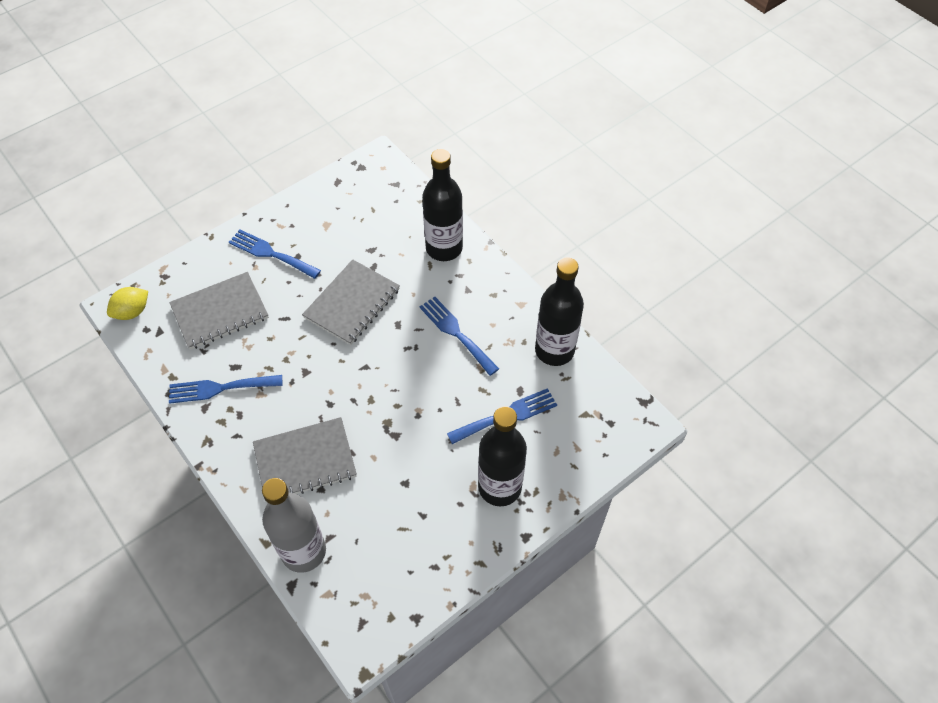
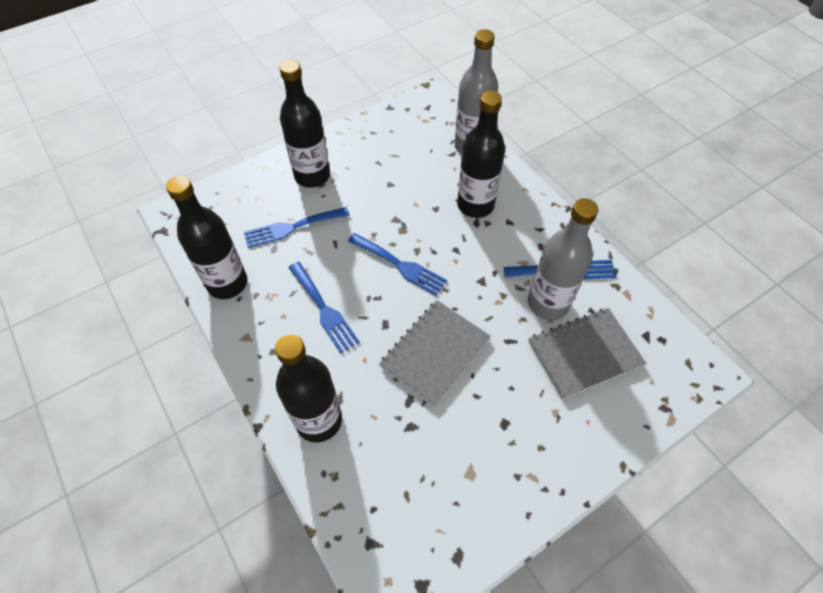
camera: 175 degrees left, 0 degrees up
(132, 312) = (686, 362): yellow lemon -> none
(244, 354) = (548, 304): none -> grey bottle
(270, 253) = (539, 431): blue fork -> blue fork (400, 265)
(305, 461) = (475, 205): grey notebook -> black bottle

